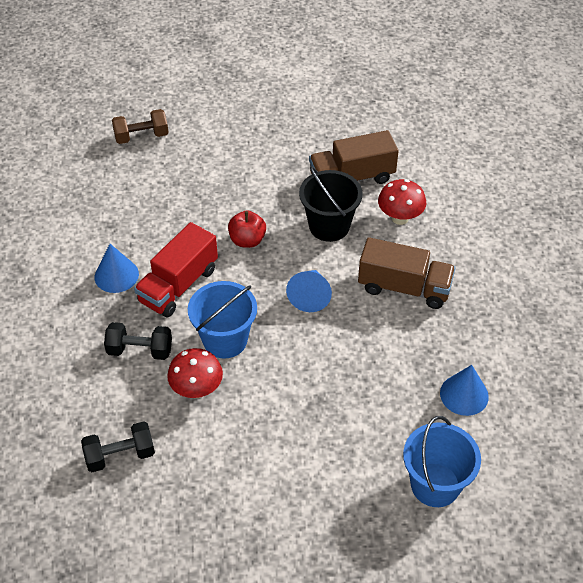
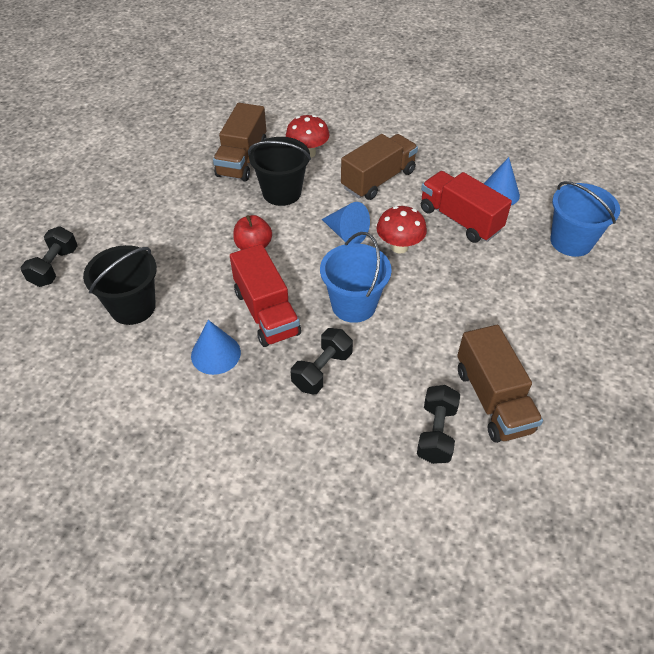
camera: 60 degrees left, 0 degrees up
(131, 202) = (133, 307): none -> black bucket
(141, 136) = (54, 267): brown dumbbell -> black dumbbell
(179, 484) = (492, 399): none -> brown truck
(197, 390) = (396, 346): red mushroom -> red mushroom (399, 247)
(396, 376) = (460, 219): none -> red truck

